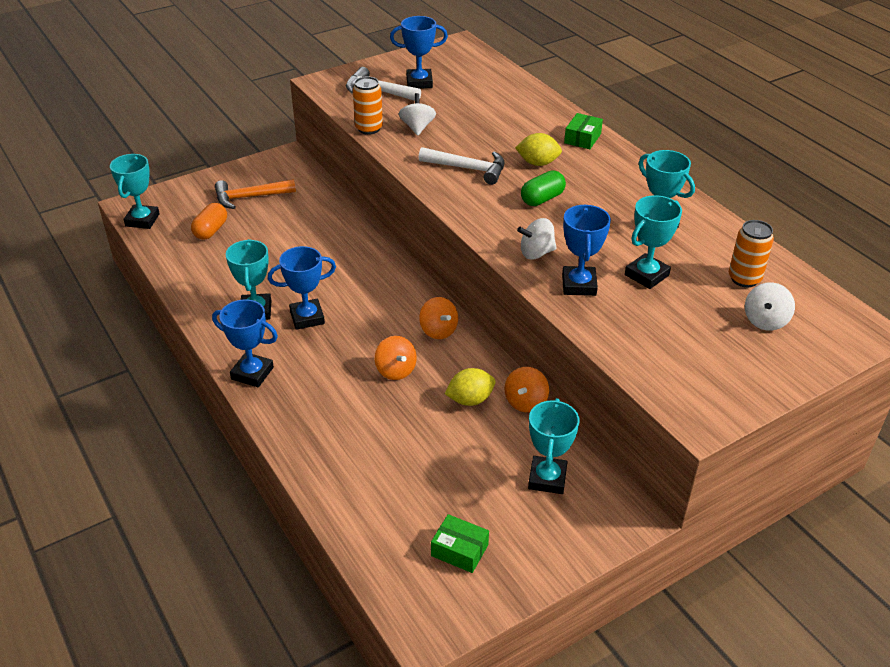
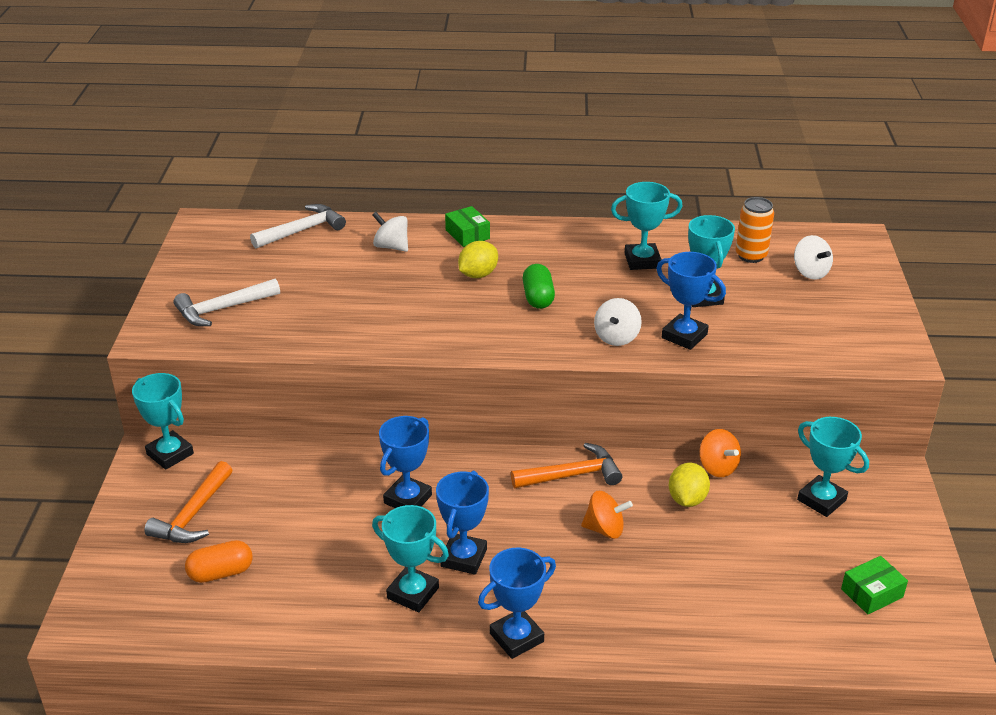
camera: 55 degrees left, 5 degrees down
(142, 220) = (125, 627): turquoise trophy -> turquoise trophy (170, 454)
(211, 230) = (221, 573): orange capsule -> orange capsule turned 75 degrees counterclockwise
(369, 128) = (289, 345): orange can -> none
(417, 127) = (328, 314): white spinning top -> white spinning top (391, 247)
(419, 82) = (243, 277): blue trophy -> blue trophy (408, 499)
(438, 330) = (572, 475): orange spinning top -> orange hammer
(468, 169) = (440, 316): white hammer -> white hammer (302, 230)

